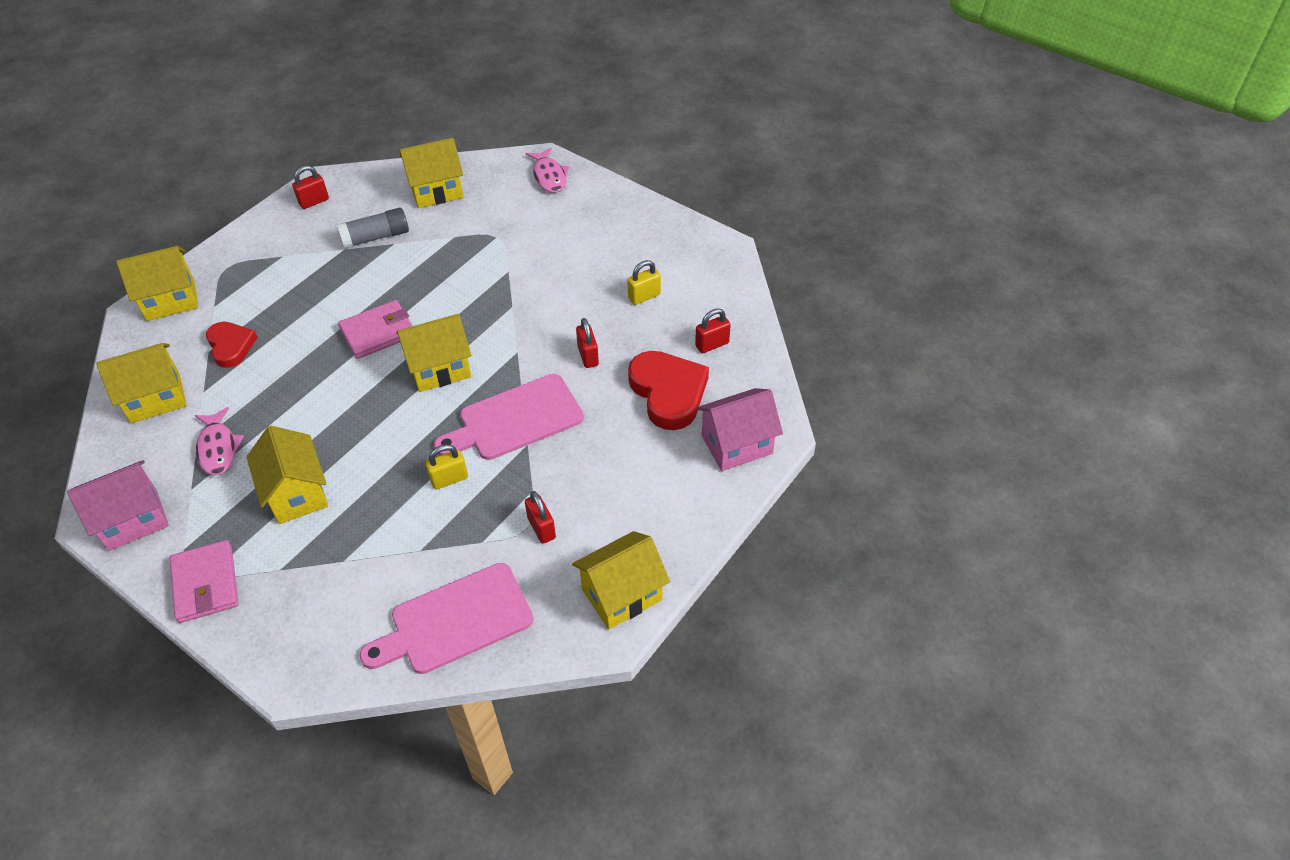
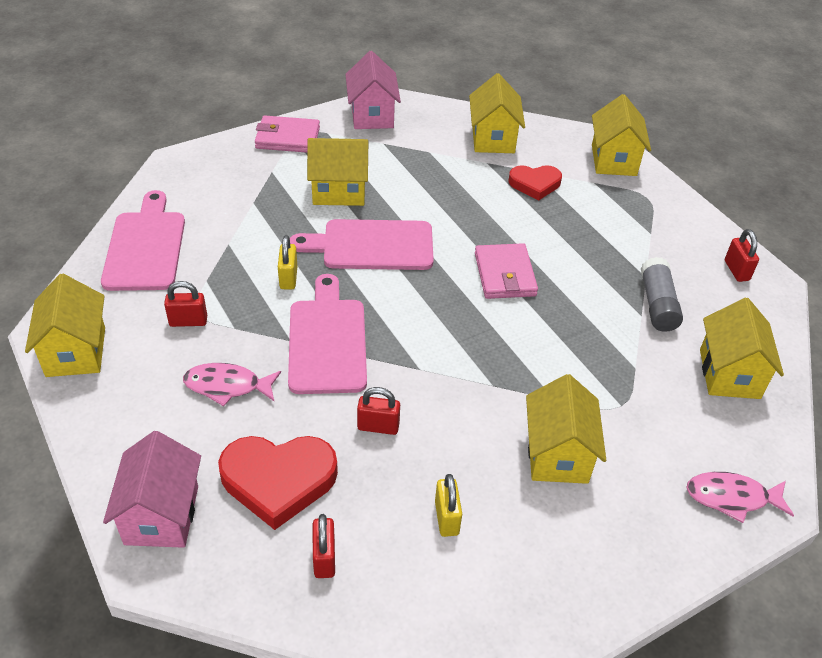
camera: 110 degrees right, 5 degrees down
(218, 448) = (416, 161): pink fish -> pink fish (227, 386)
(375, 435) = (372, 245): none -> pink cutting board
(439, 368) = (429, 305): yellow house -> yellow house (557, 454)

